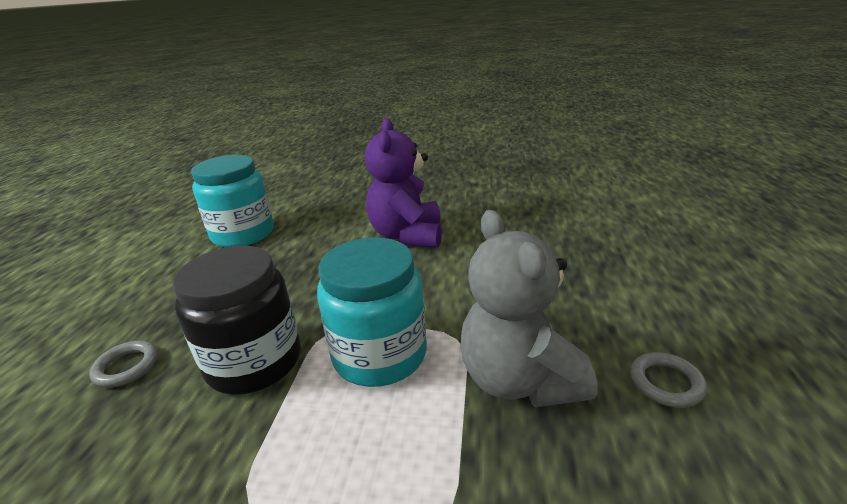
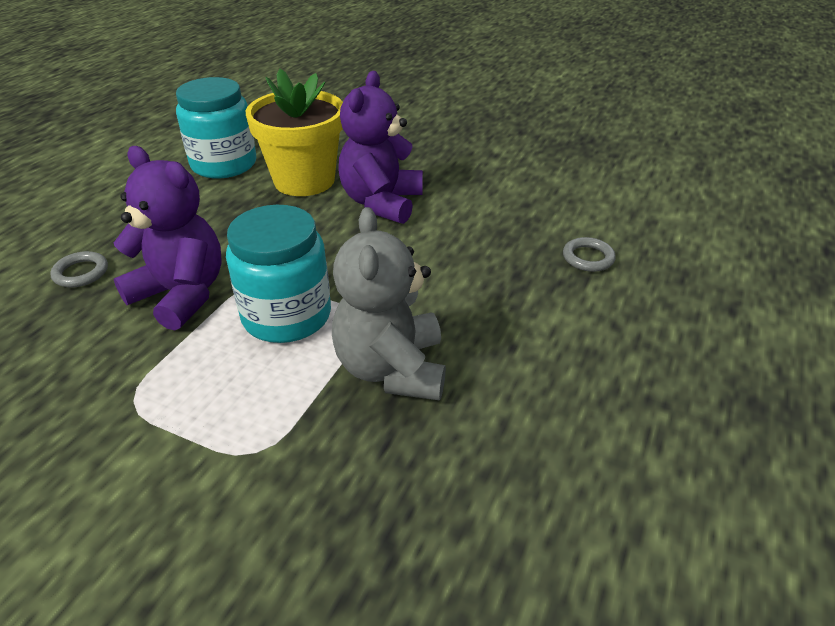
camera: 15 degrees right, 10 degrees up
(254, 362) = (181, 295): black jar -> purple teddy bear
(326, 232) = (304, 180): none -> yellow flower pot
(666, 383) = (520, 406): grey ring -> grey ring (588, 258)

